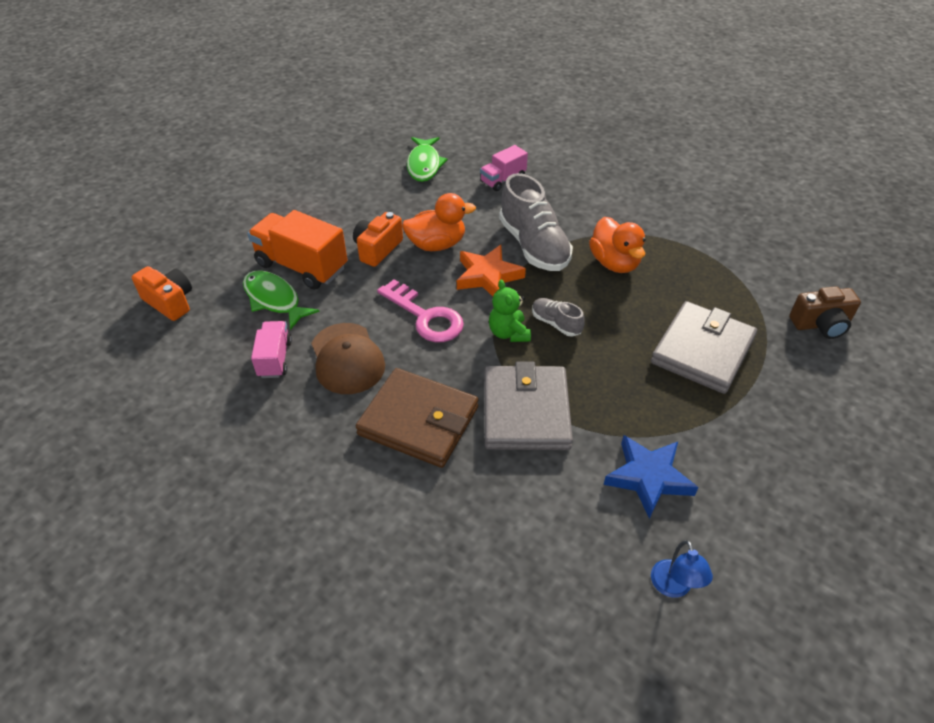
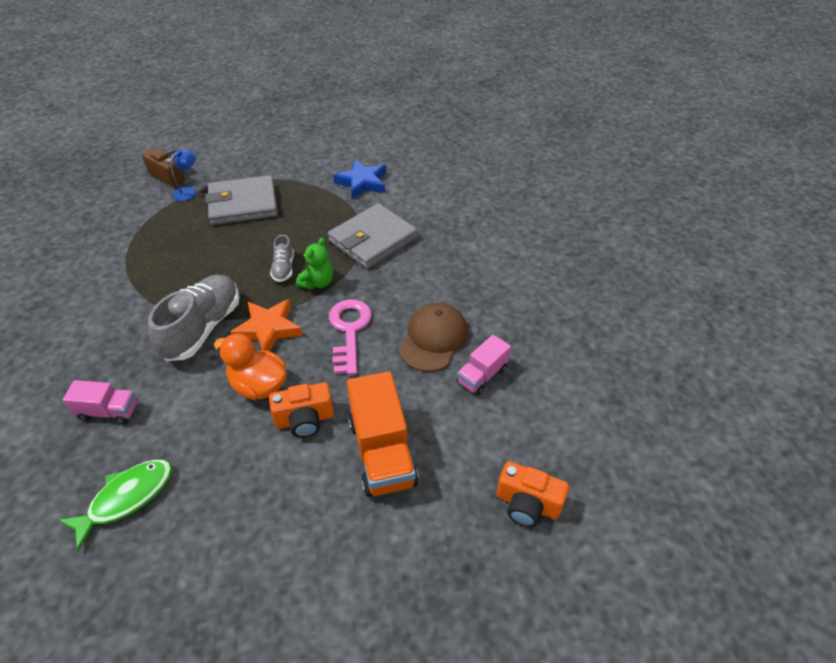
camera: 135 degrees left, 0 degrees up
(170, 302) = (527, 504): orange camera -> orange camera turned 60 degrees counterclockwise
(274, 299) = (437, 432): green fish -> none
(419, 421) = (434, 273): brown wallet -> none
(614, 263) = (184, 276): orange duck -> none
(673, 587) = (411, 154): blue lamp -> blue lamp (189, 192)

